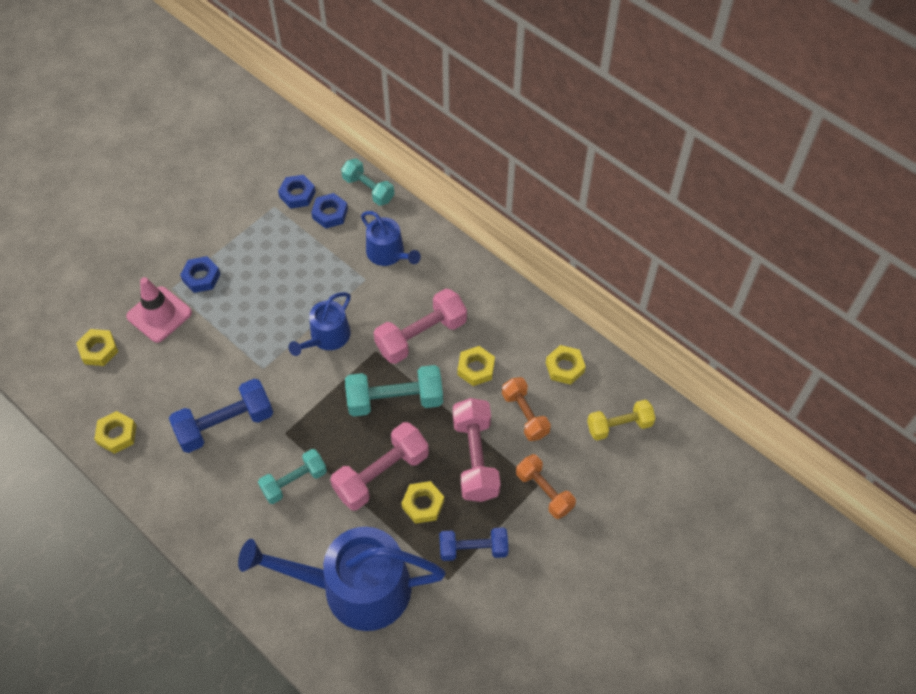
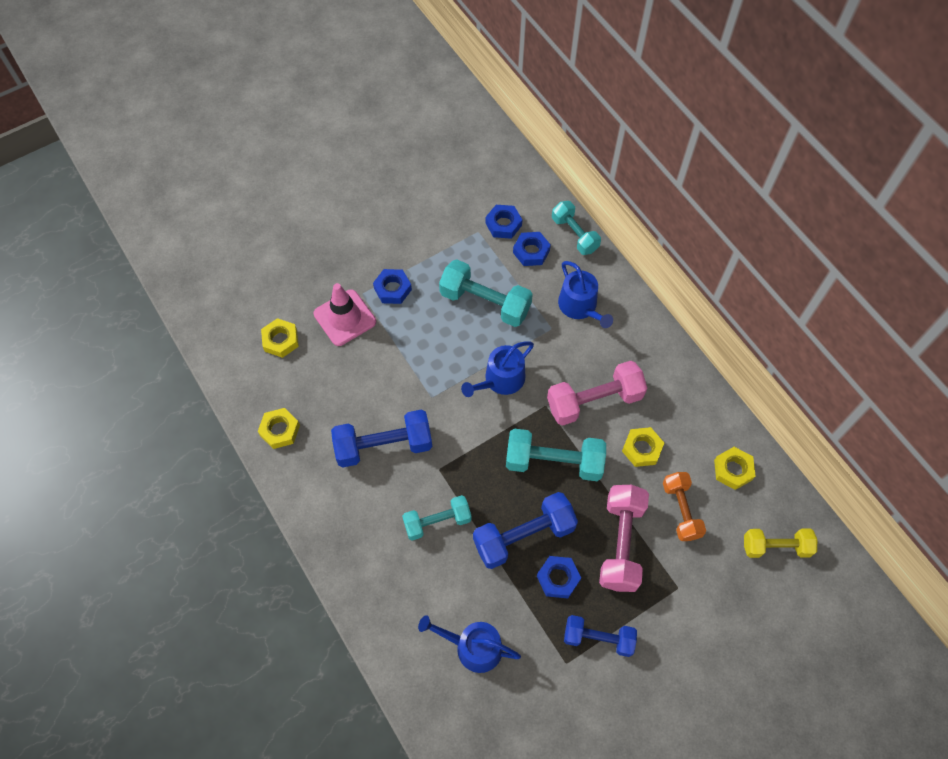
camera: 15 degrees right, 5 degrees up
(295, 270) = (485, 302): none -> turquoise dumbbell
(355, 588) = (473, 647): blue watering can -> blue watering can, size x0.53
(381, 474) = (524, 536): pink dumbbell -> blue dumbbell
(423, 504) = (558, 578): yellow nut -> blue nut
(544, 491) = (683, 597): orange dumbbell -> none

